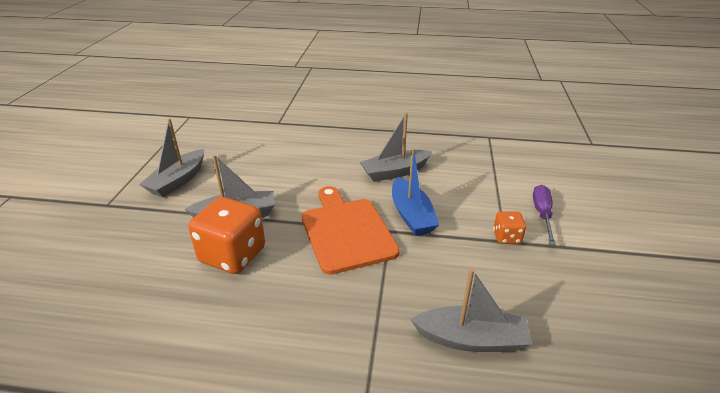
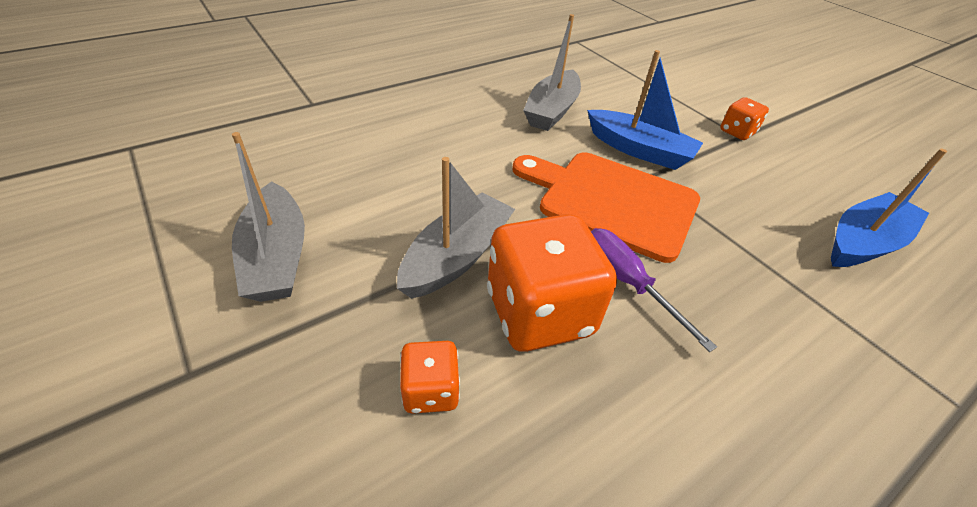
camera: 45 degrees left, 10 degrees up
(157, 254) = (431, 390): none -> orange dice
(471, 339) = (863, 242): grey boat -> blue boat
(542, 214) = (725, 98): purple screwdriver -> purple screwdriver (627, 282)

